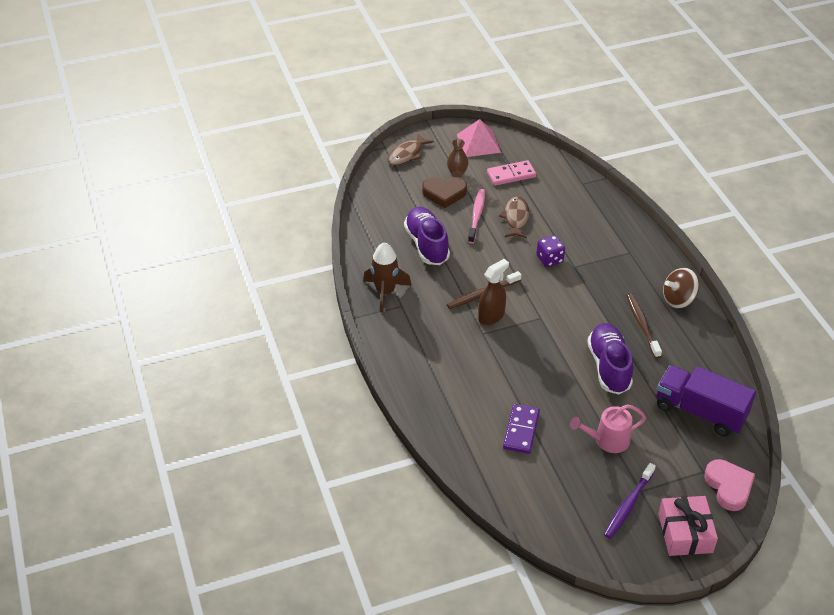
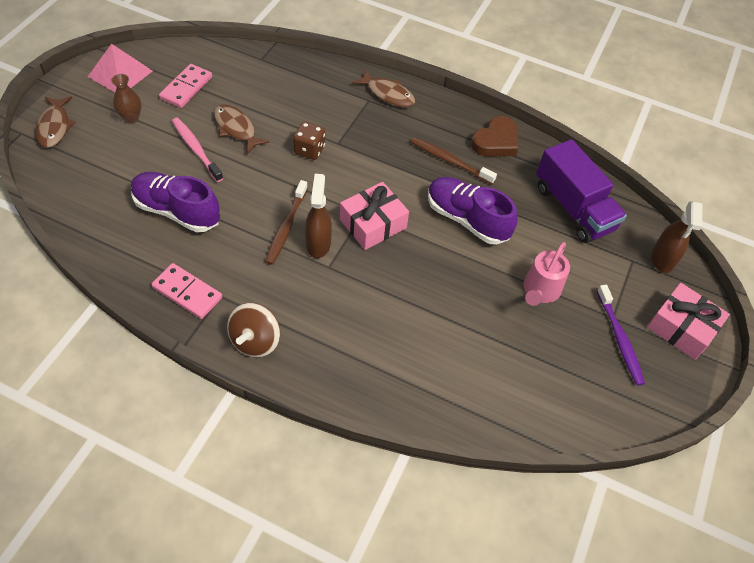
camera: 50 degrees left, 10 degrees up
(385, 292) = (187, 293): brown rocket -> pink domino
(444, 193) = (139, 146): brown heart -> brown heart (496, 141)
(521, 430) = (466, 340): purple domino -> none
(540, 328) = (373, 224): none -> pink gift
(549, 259) = (309, 150): purple dice -> brown dice
(649, 256) = (388, 94): none -> brown fish
(678, 299) = (451, 118): brown spinning top -> brown spinning top (255, 341)
(700, 412) = (573, 208): purple truck -> purple truck turned 105 degrees counterclockwise
(729, 487) = (662, 259): pink heart -> brown spray bottle

